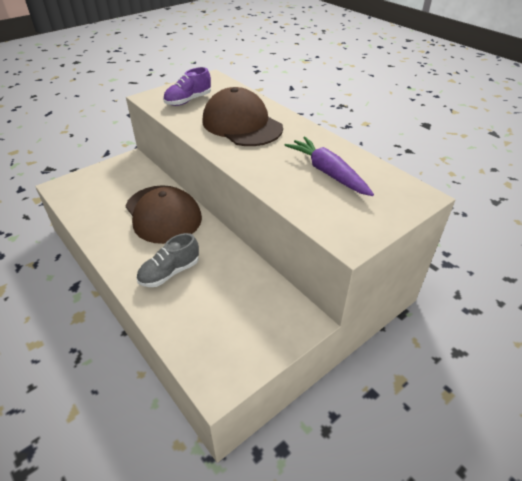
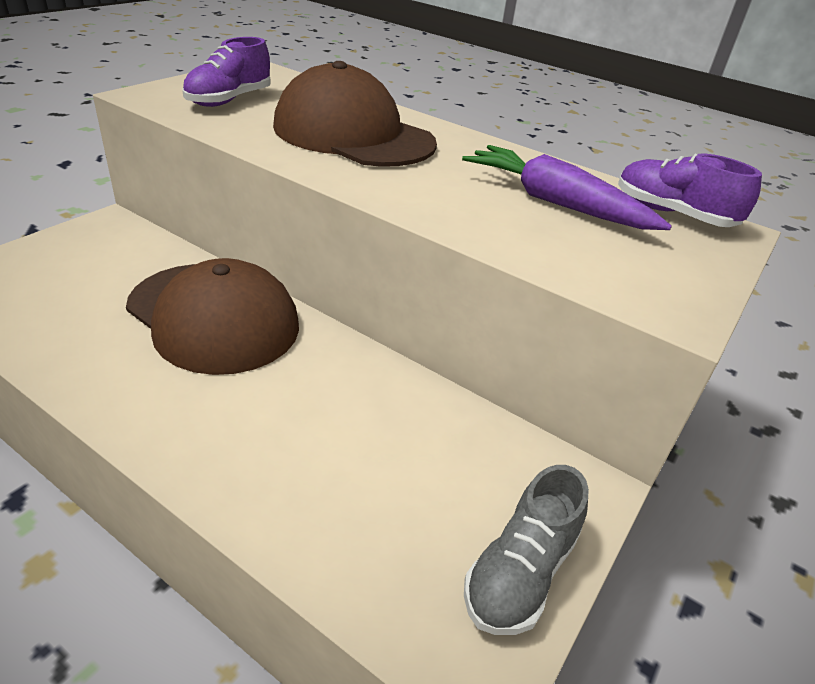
camera: 20 degrees left, 5 degrees down
(169, 272) = (271, 431): grey shoe -> grey shoe (520, 572)
(393, 183) = (672, 214): none -> purple shoe

